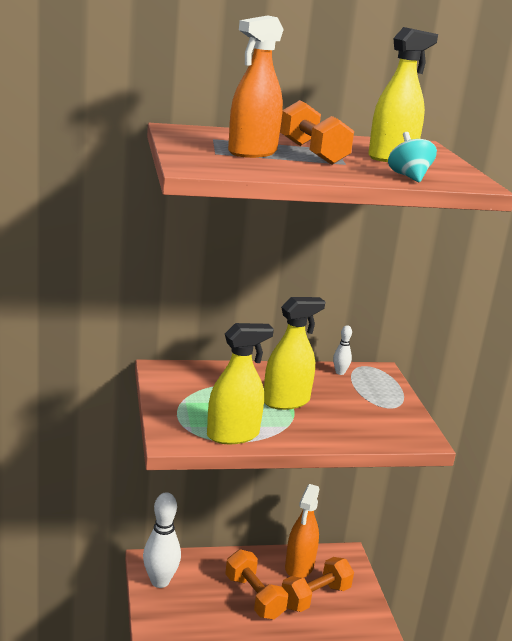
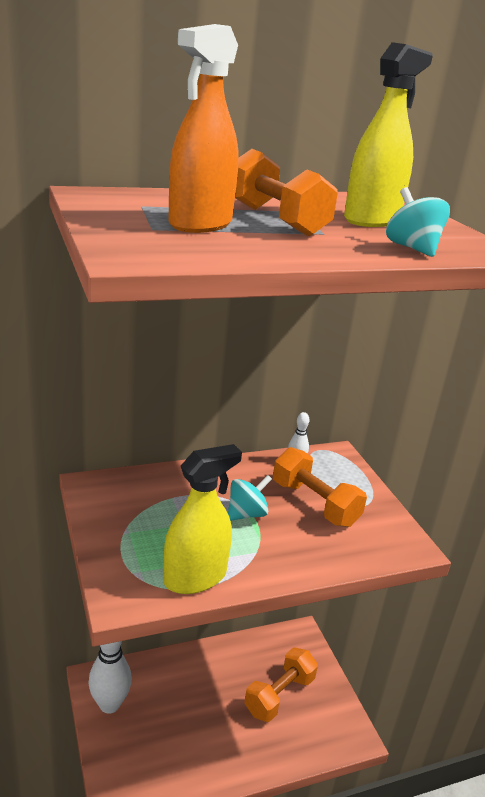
camera: 10 degrees left, 5 degrees up
(254, 597) = (215, 707): orange dumbbell -> orange dumbbell (315, 503)
(286, 401) = (246, 514): yellow spray bottle -> turquoise spinning top
(299, 566) = (256, 658): orange spray bottle -> none

